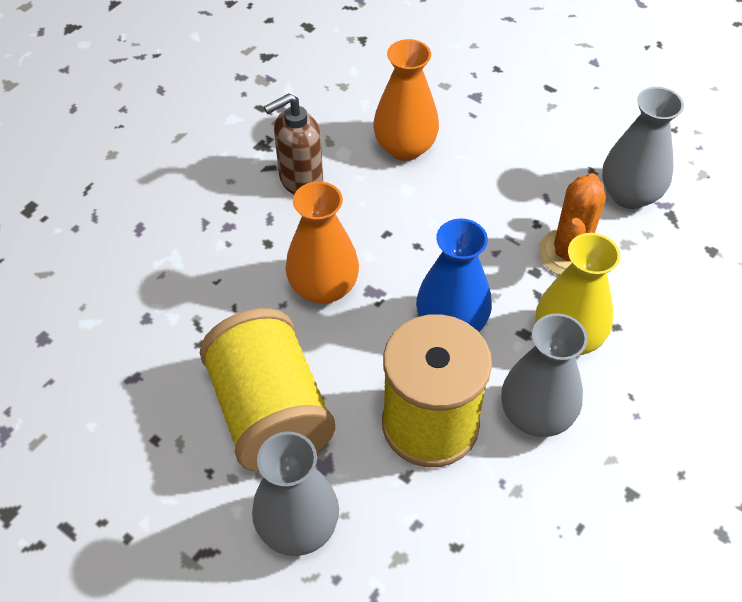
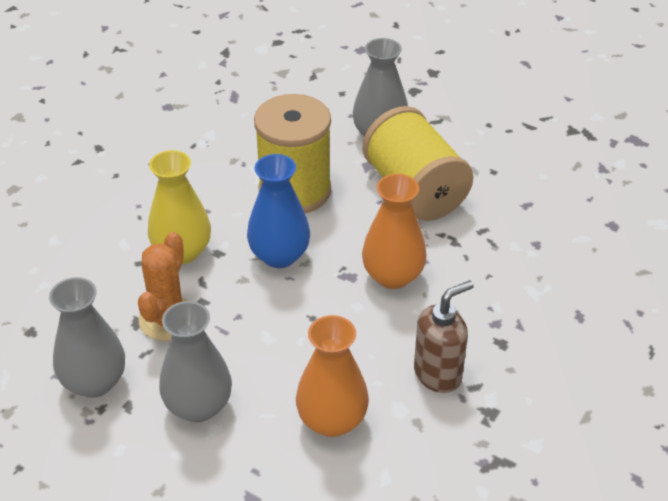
camera: 175 degrees right, 10 degrees down
(536, 415) = (215, 200): grey vase -> grey vase (198, 406)

